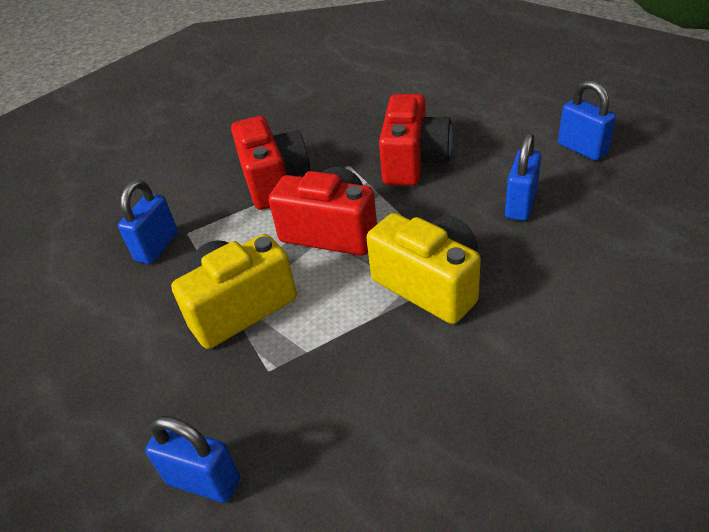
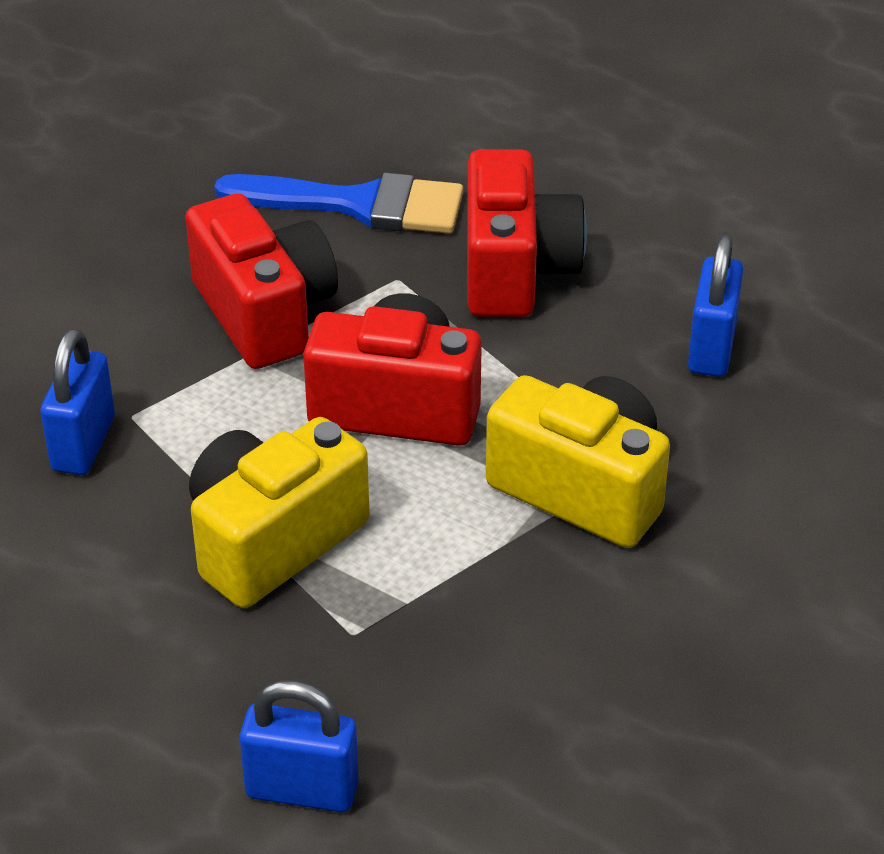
camera: 15 degrees left, 0 degrees up
(338, 129) = (358, 205): none -> blue brush
(582, 149) = (805, 243): blue padlock -> none

